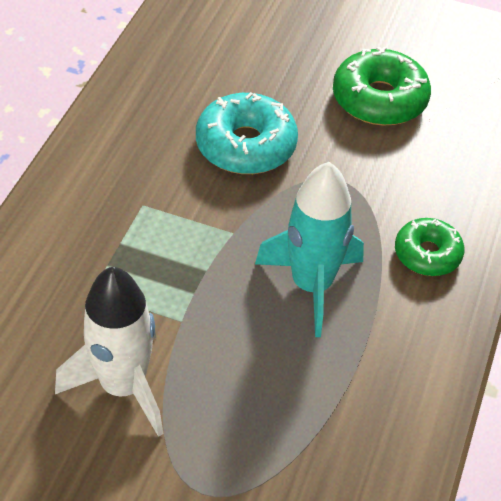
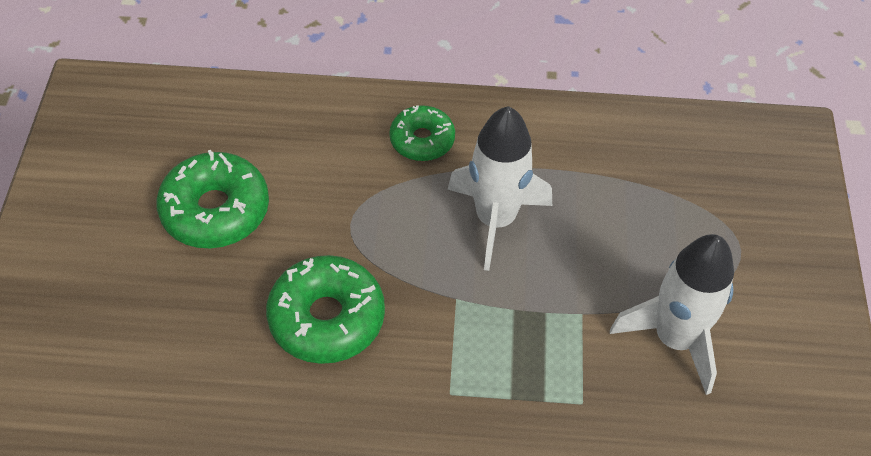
camera: 105 degrees left, 5 degrees up
(246, 145) = (327, 318): turquoise donut -> green donut
(312, 285) = (495, 219): turquoise rocket -> white rocket

